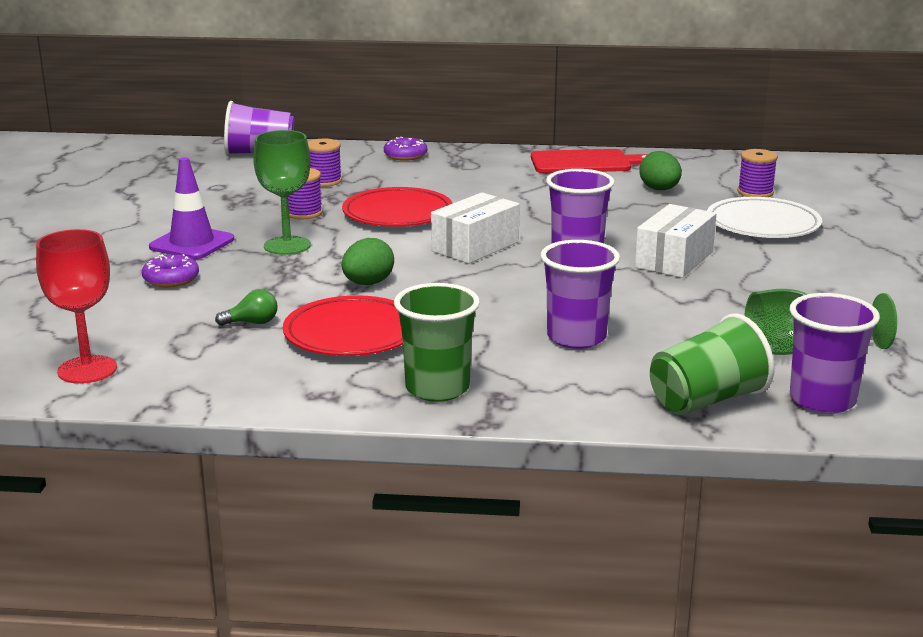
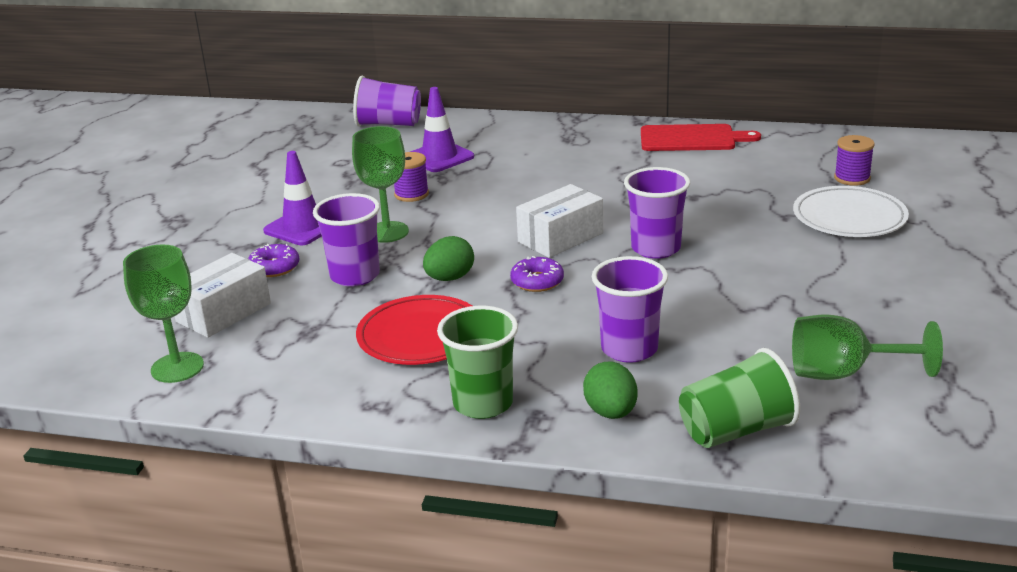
camera: 10 degrees right, 5 degrees up
(87, 370) = (177, 367): red goblet -> green goblet
(252, 323) = (334, 320): green light bulb -> none
(324, 181) = (439, 157): purple spool -> purple traffic cone
(397, 213) = (497, 197): red plate -> none
(405, 155) = (522, 128): purple donut -> purple donut (537, 281)
(659, 189) = (756, 173): green egg -> green egg (611, 412)
(674, 259) = (749, 258): white box -> white box (223, 312)
(822, 400) = (852, 436): purple cup -> purple cup (355, 276)

